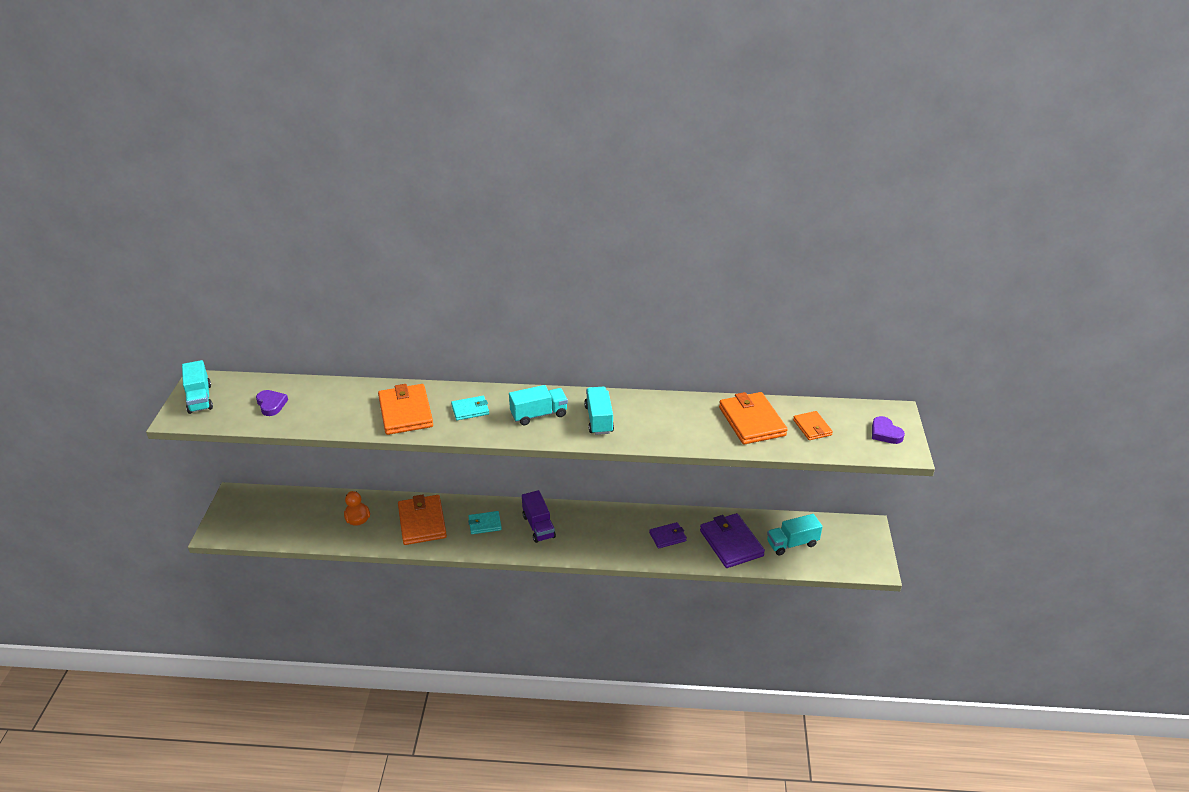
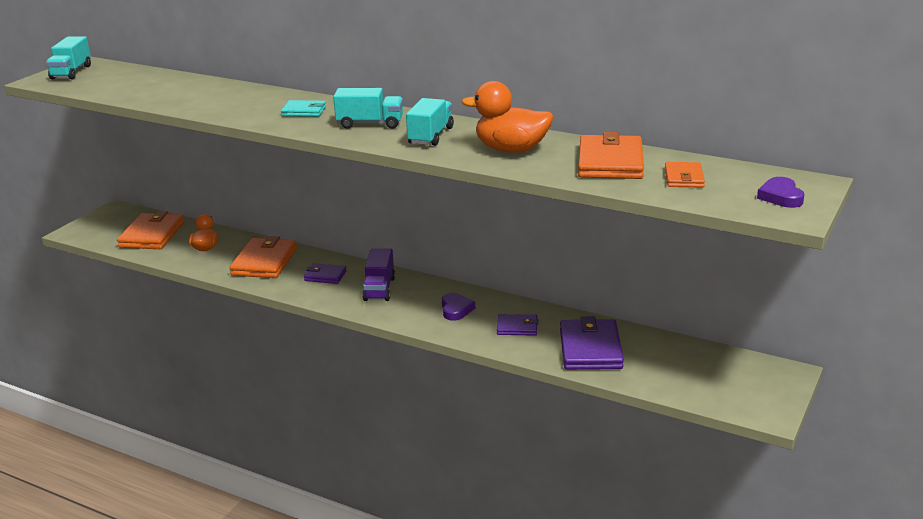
camera: 25 degrees right, 10 degrees down
(271, 404) = (125, 83): purple heart -> purple heart (456, 309)
(405, 412) = (239, 104): orange wallet -> orange wallet (152, 235)
(485, 524) = (325, 276): turquoise wallet -> purple wallet
(672, 423) = (511, 150): none -> orange duck
(792, 543) = (669, 366): turquoise truck -> none

